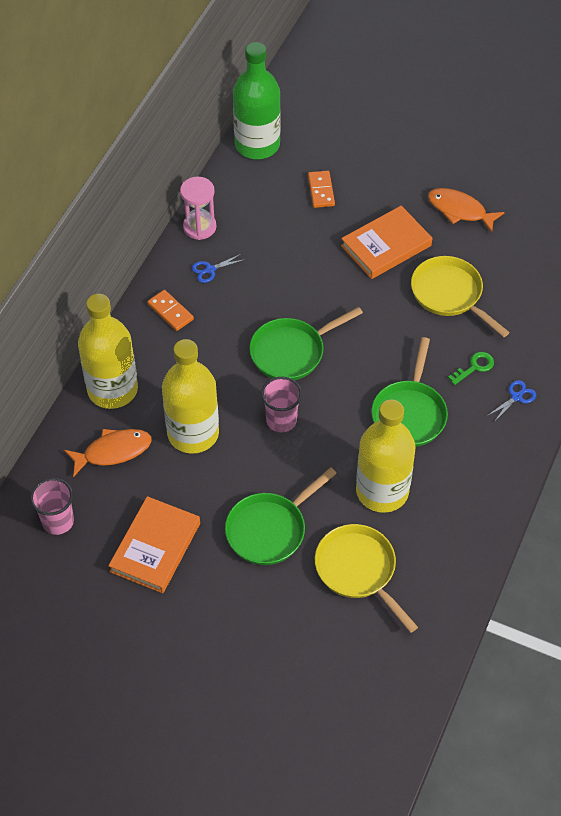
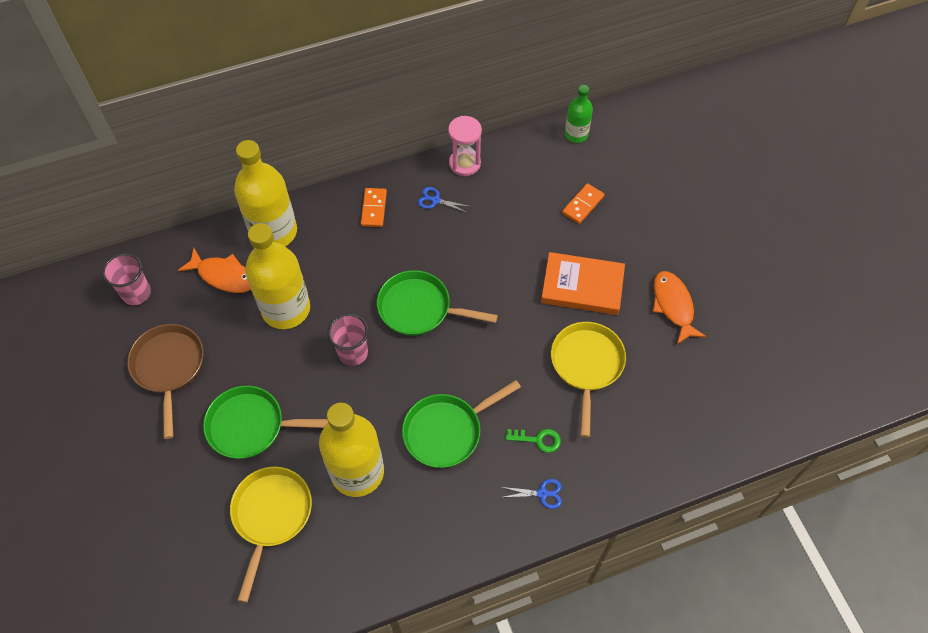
camera: 45 degrees right, 5 degrees up
(155, 547) = (169, 368): orange book -> brown pan
(257, 145) = (576, 134): green bottle -> green bottle, size x0.54

